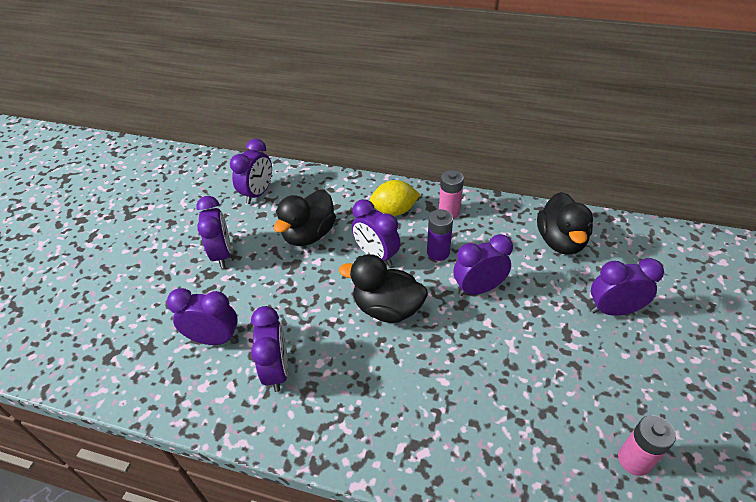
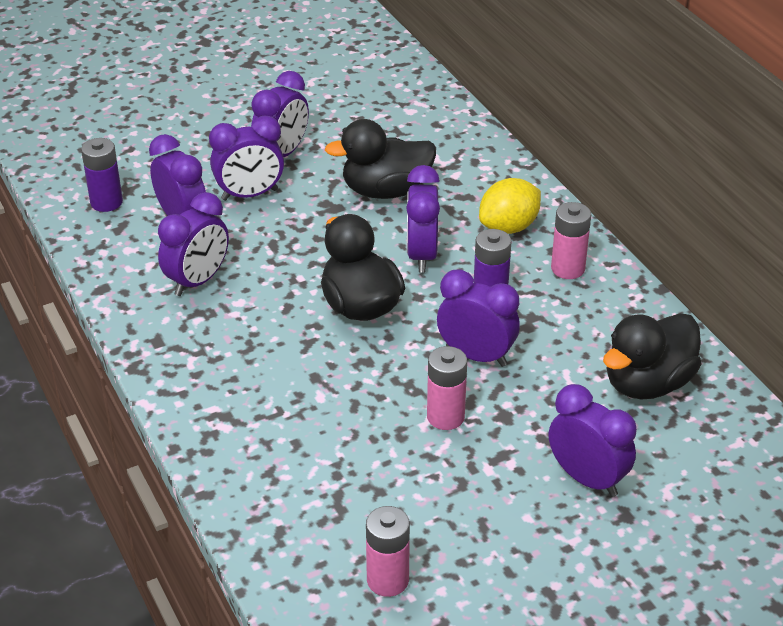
camera: 45 degrees right, 5 degrees down
(144, 367) = (106, 202): none -> purple battery
(258, 194) = (393, 118): purple clock -> purple clock (249, 195)
(394, 211) = (508, 227): yellow lemon -> yellow lemon turned 75 degrees counterclockwise
(515, 335) = (445, 417): none -> pink battery

